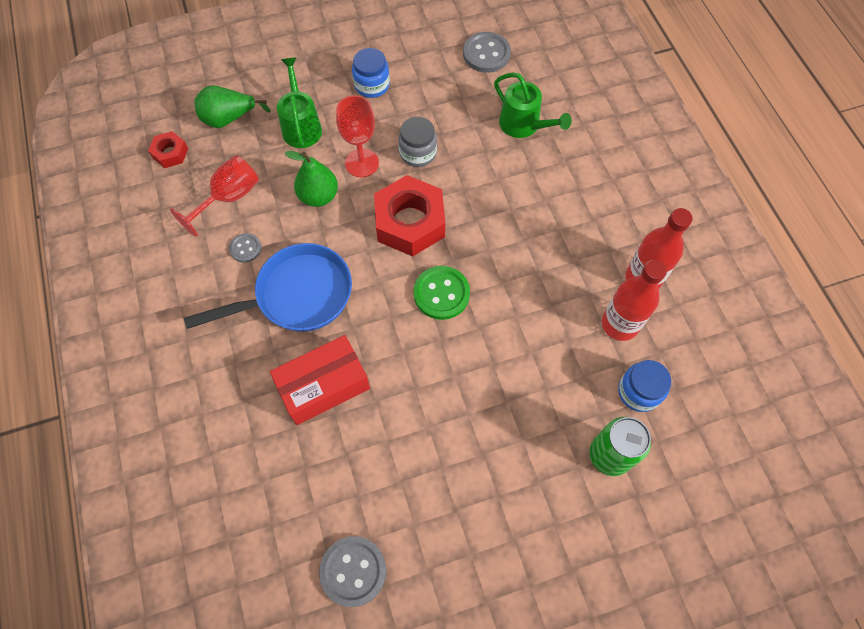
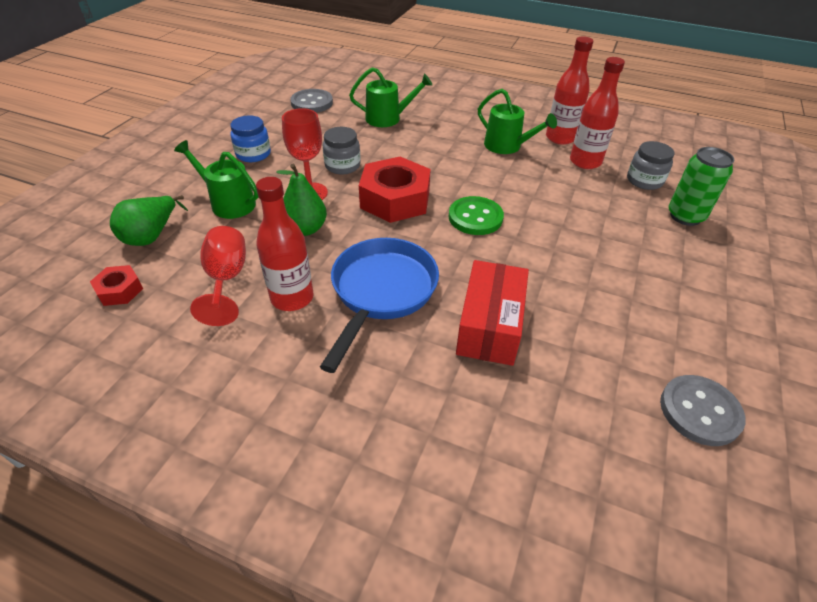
camera: 50 degrees left, 20 degrees down
(245, 248) = (292, 298): grey button -> red bottle
(578, 245) = (507, 146): none -> green watering can
(639, 392) = (644, 181): blue jar -> grey jar

